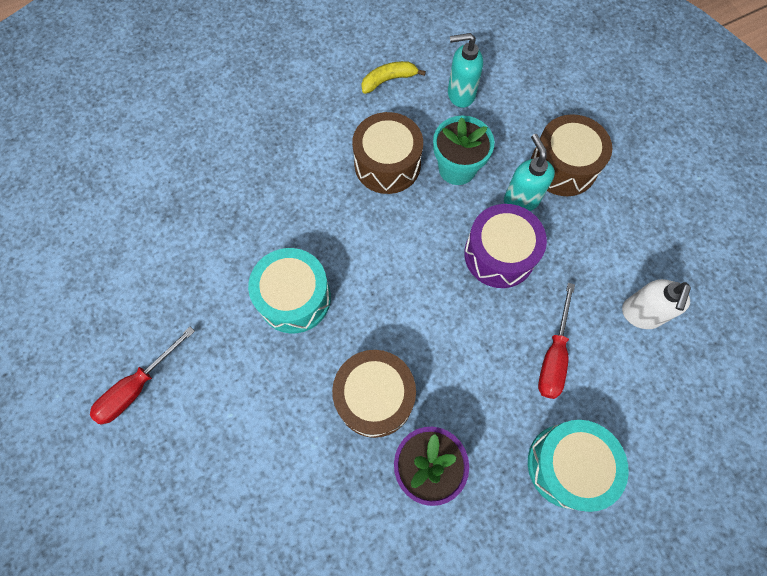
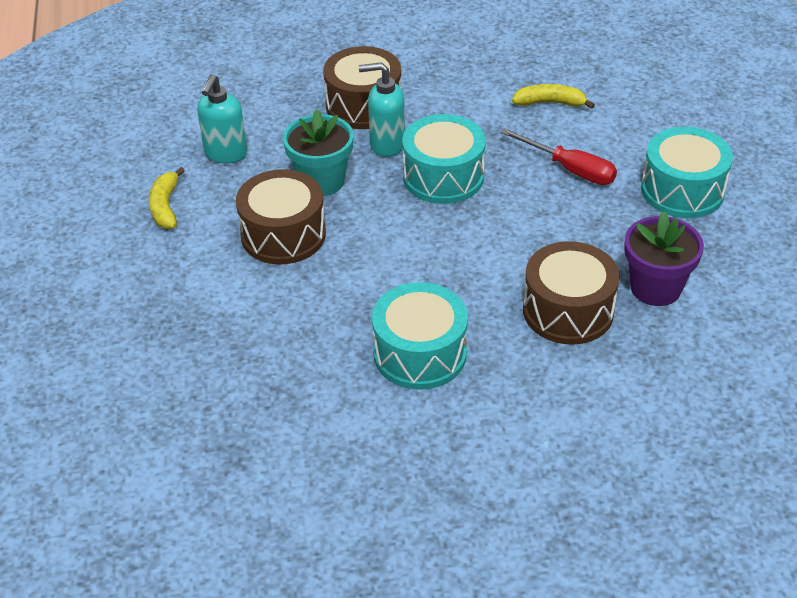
camera: 70 degrees left, 25 degrees down
(137, 387) = (476, 531): red screwdriver -> none
(499, 255) = (443, 177): purple drum -> turquoise drum
(640, 314) = (550, 103): white soap dispenser -> yellow banana

